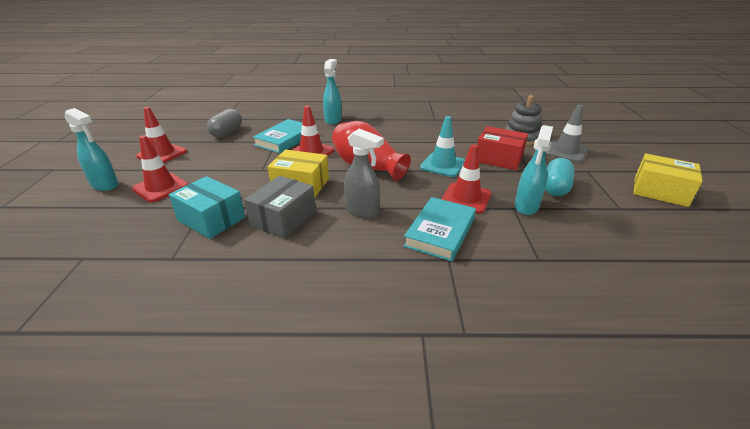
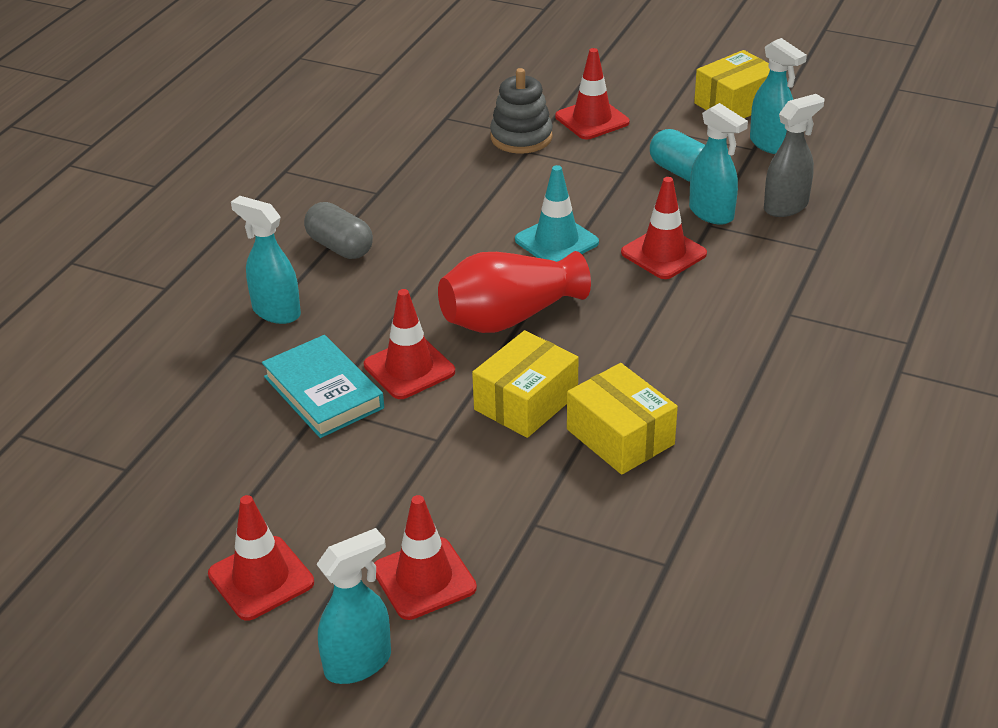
camera: 65 degrees left, 5 degrees up
(211, 219) = (578, 516): turquoise box -> none
(227, 132) = (217, 471): grey capsule -> grey capsule (340, 247)
(283, 218) = (620, 437): grey box -> yellow box
(362, 211) = (644, 355): grey spray bottle -> grey spray bottle (786, 206)
(440, 232) = (730, 301): turquoise book -> none
(498, 158) = (572, 184): red box -> none
(566, 151) = (592, 119): grey traffic cone -> red traffic cone
(636, 214) = (770, 144): none -> turquoise spray bottle

